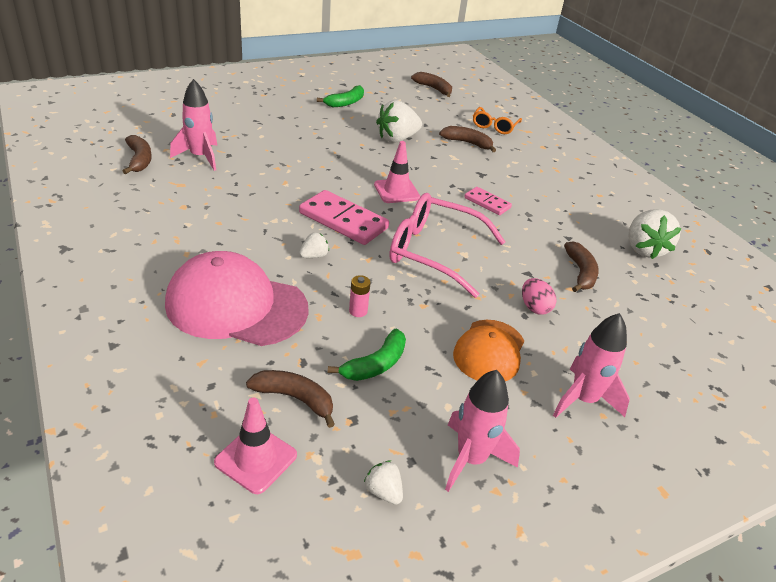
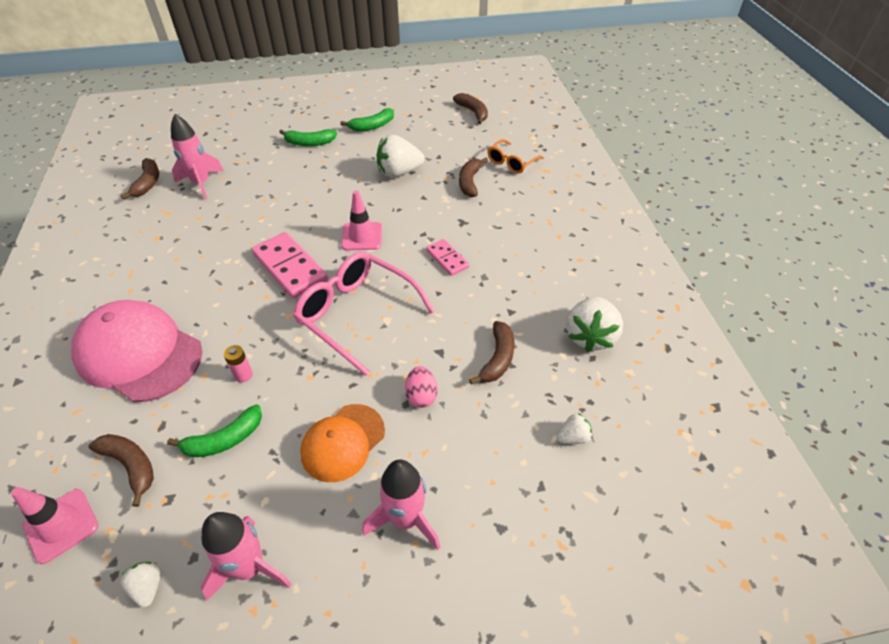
camera: 20 degrees right, 10 degrees up
(292, 118) = (309, 143): none -> green banana
(314, 256) = (239, 305): white strawberry -> white strawberry (573, 437)
(467, 143) = (469, 182): brown banana -> brown banana turned 120 degrees counterclockwise

